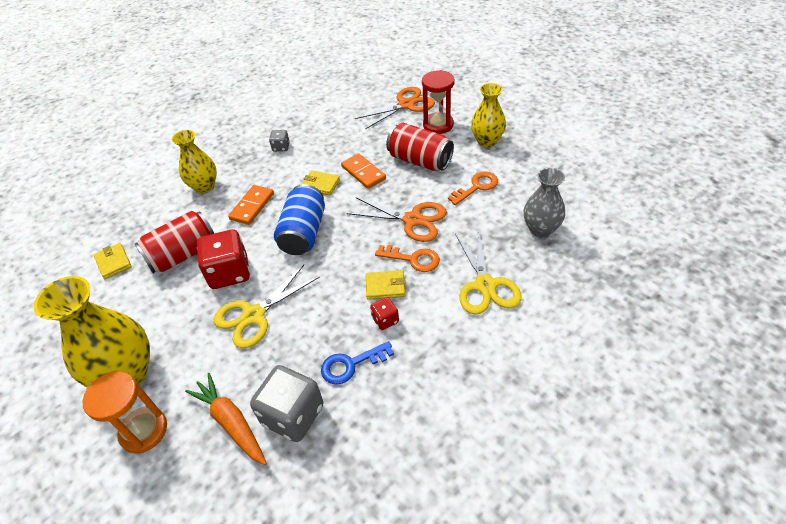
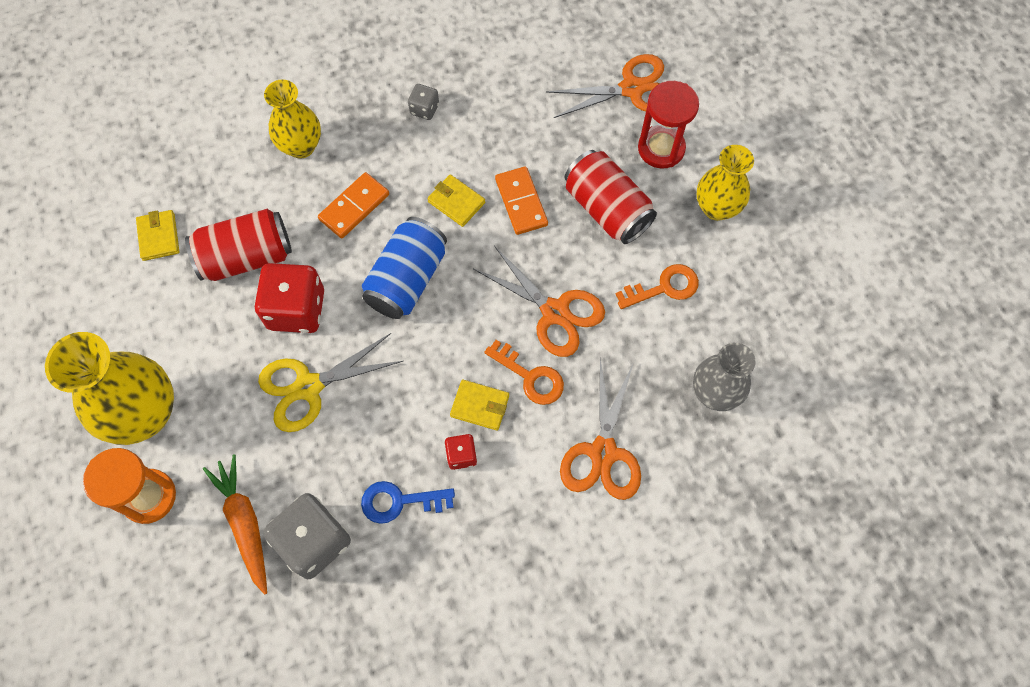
camera: 15 degrees right, 20 degrees up
(485, 285) = (603, 452): yellow scissors -> orange scissors

